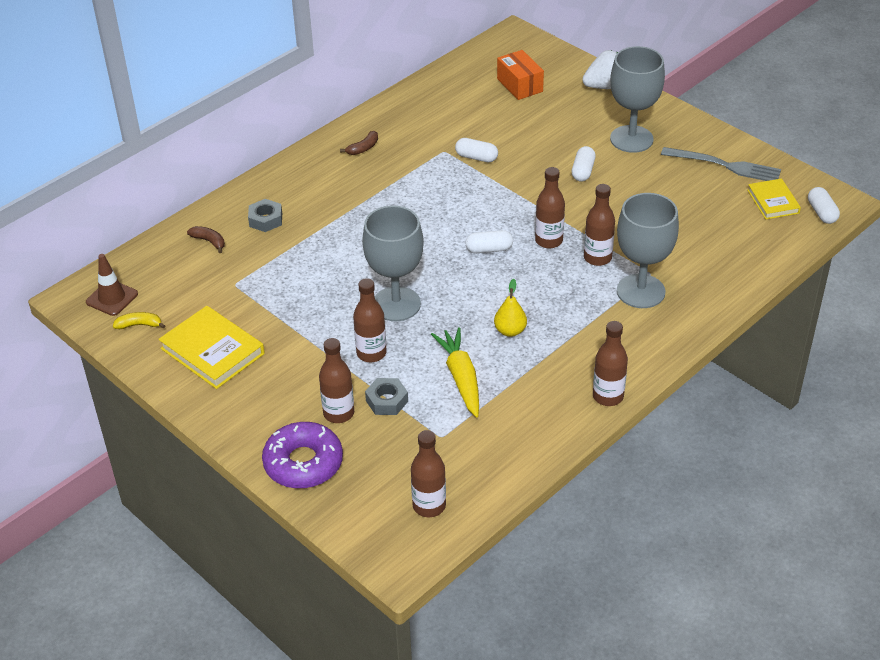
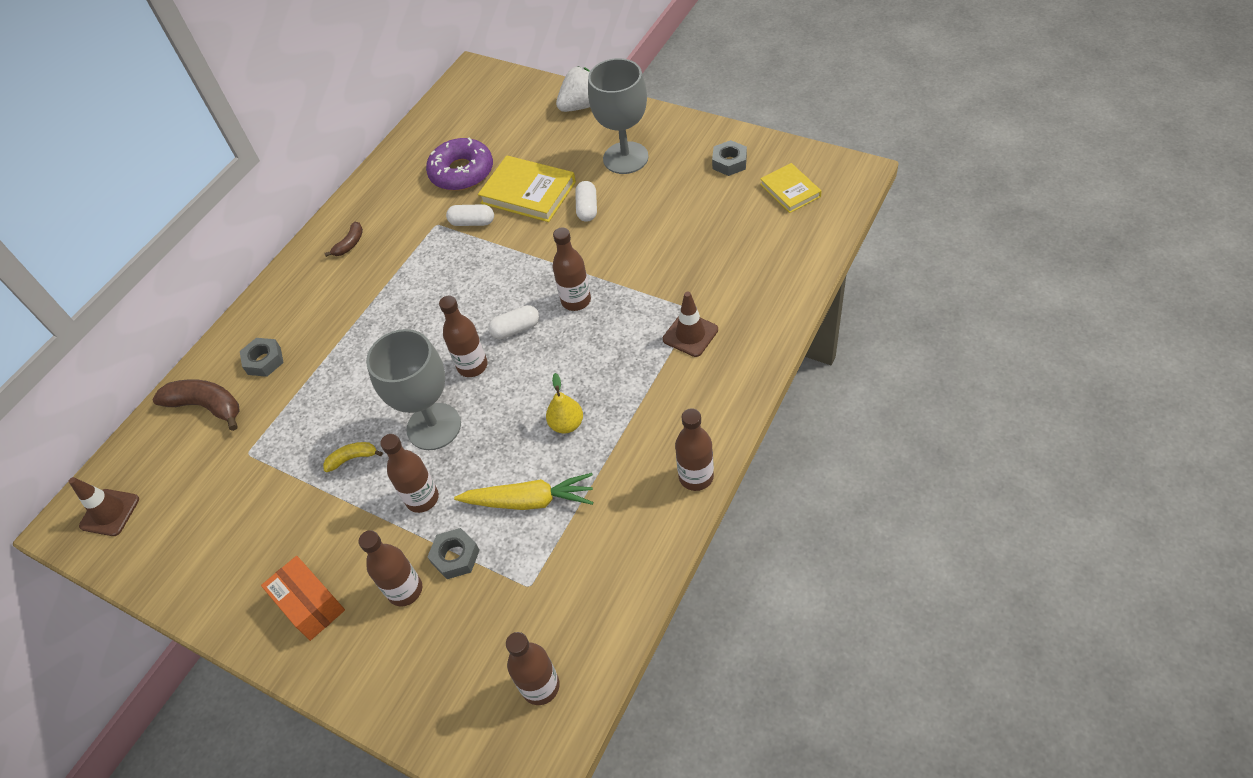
camera: 10 degrees left, 10 degrees up
(139, 325) = (149, 539): yellow banana -> yellow banana (352, 458)
(209, 241) = (207, 406): brown banana -> brown banana, size x1.84
(212, 351) = (241, 549): yellow book -> yellow book (528, 192)
(303, 463) = (381, 672): purple donut -> purple donut (462, 172)
(461, 377) = (529, 500): yellow carrot -> yellow carrot turned 120 degrees clockwise
(519, 85) = (494, 127): orange box -> orange box (310, 605)
(597, 258) = (633, 307): brown bottle -> brown bottle (472, 366)
(640, 291) = (690, 334): grey goblet -> brown traffic cone
(725, 165) = (729, 162): grey fork -> grey nut
(821, 213) = (842, 190): white capsule -> none

